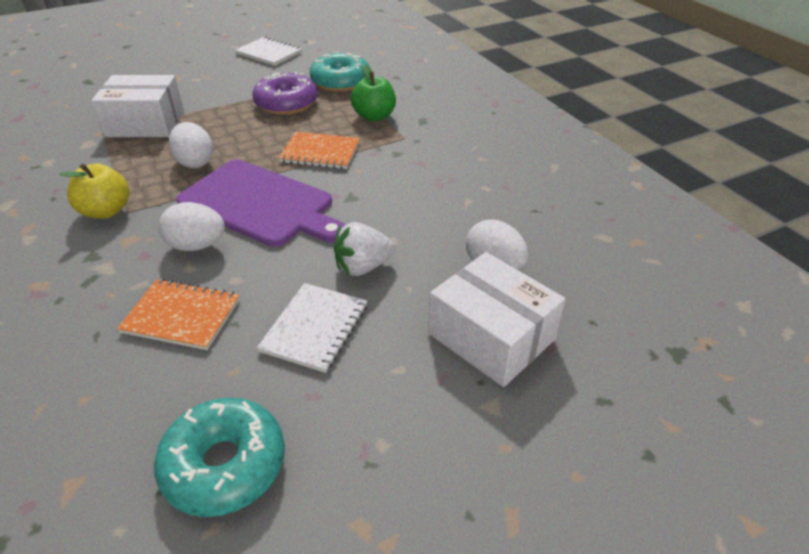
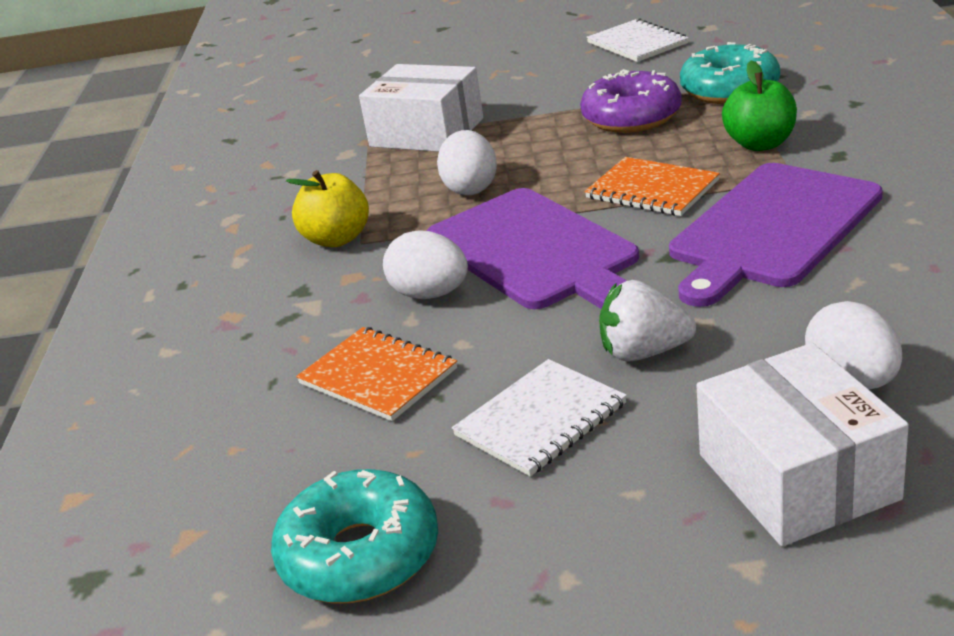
camera: 30 degrees right, 10 degrees down
(405, 172) = (772, 229): none -> purple cutting board

